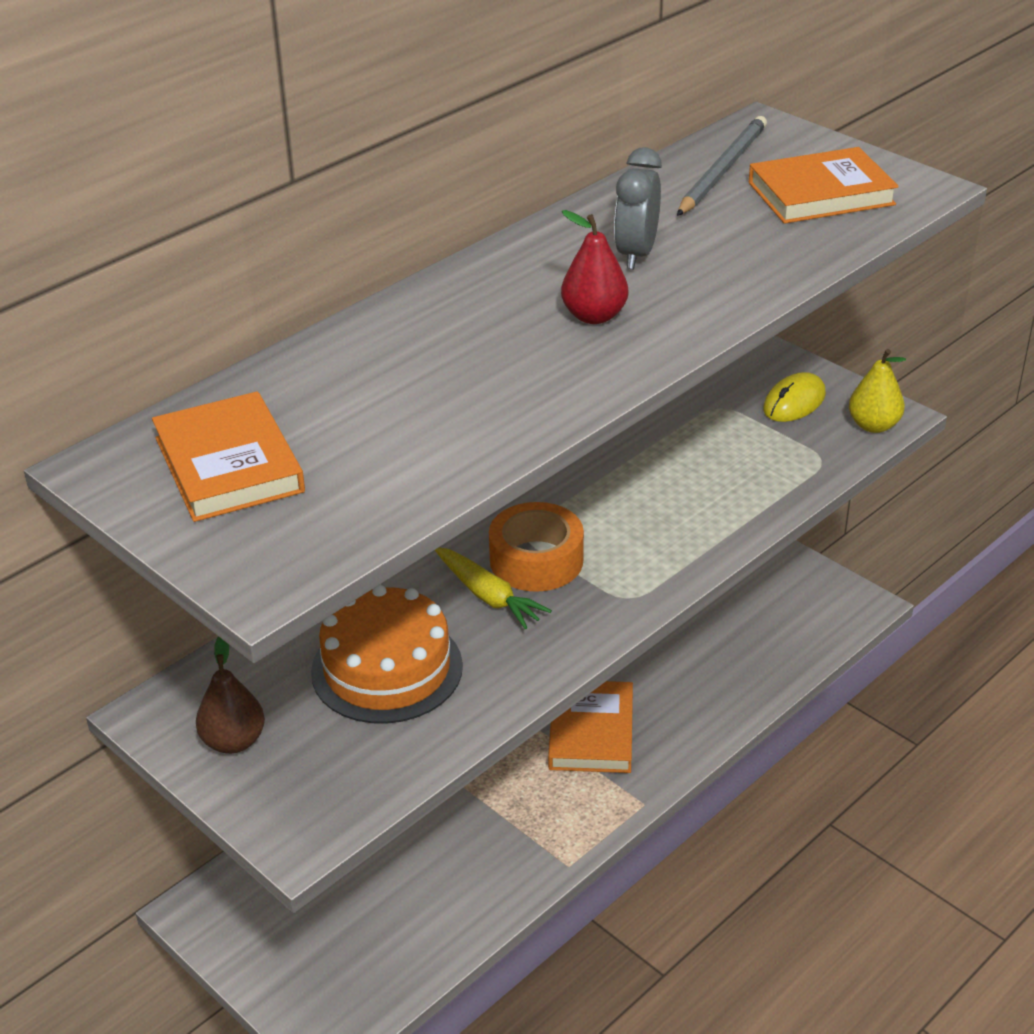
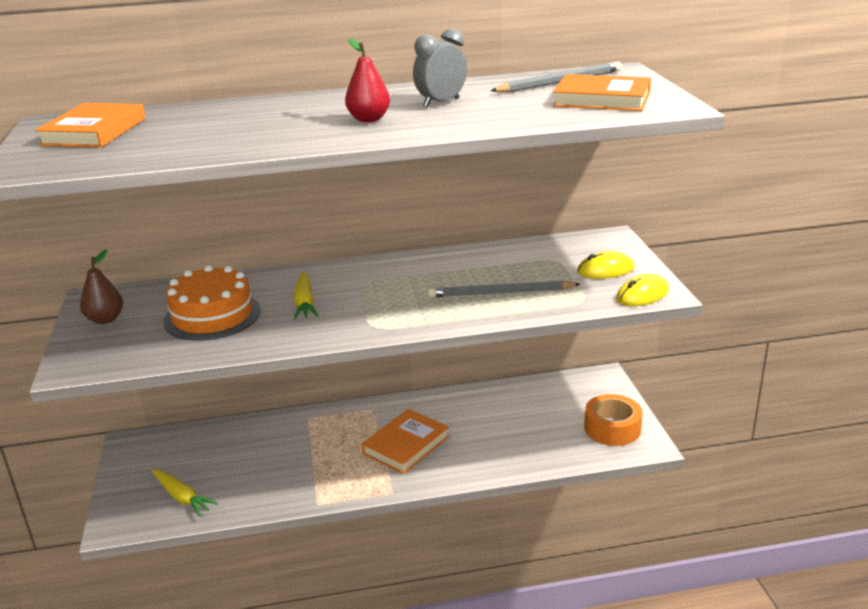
camera: 35 degrees right, 10 degrees down
(377, 947) = (182, 497): none -> yellow carrot
(536, 560) = (351, 296): orange tape -> orange tape (612, 428)
(715, 483) = (500, 293): none -> grey pencil
(873, 425) = (642, 295): yellow pear -> yellow mouse

